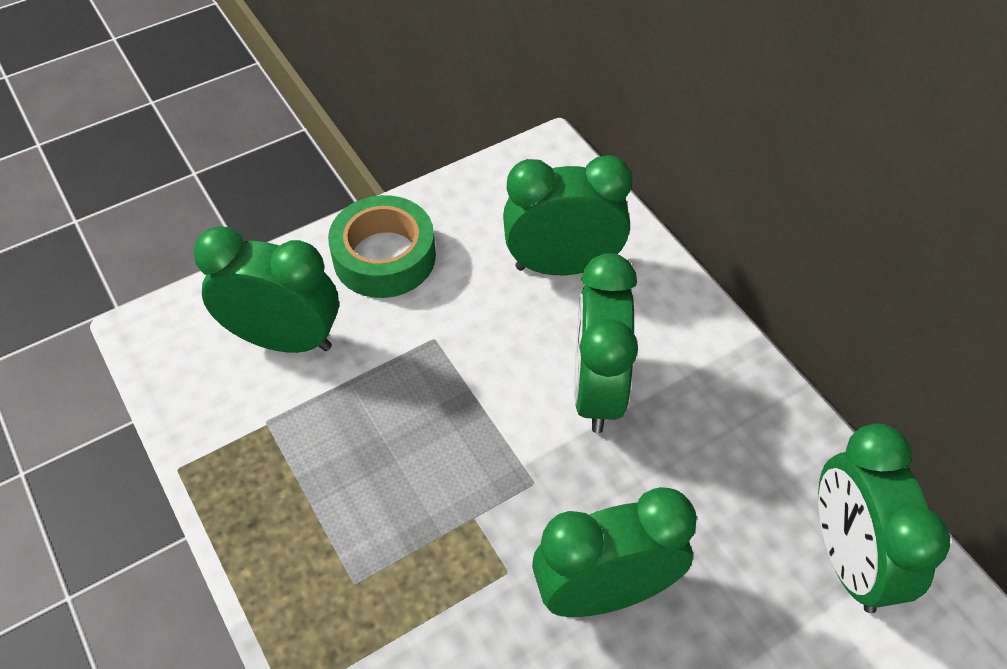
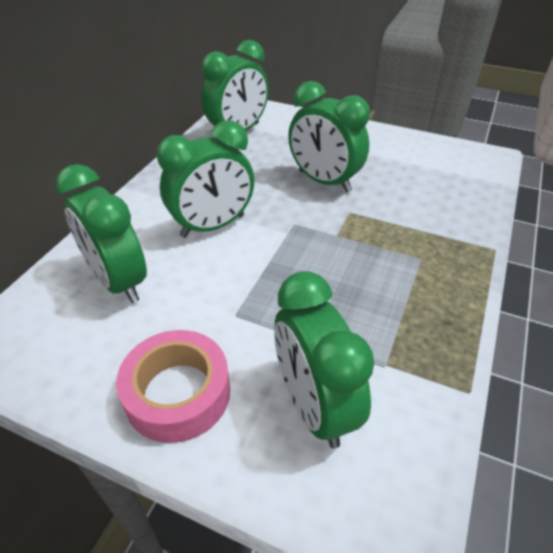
camera: 125 degrees left, 10 degrees down
(384, 257) = (178, 393): green tape -> pink tape

